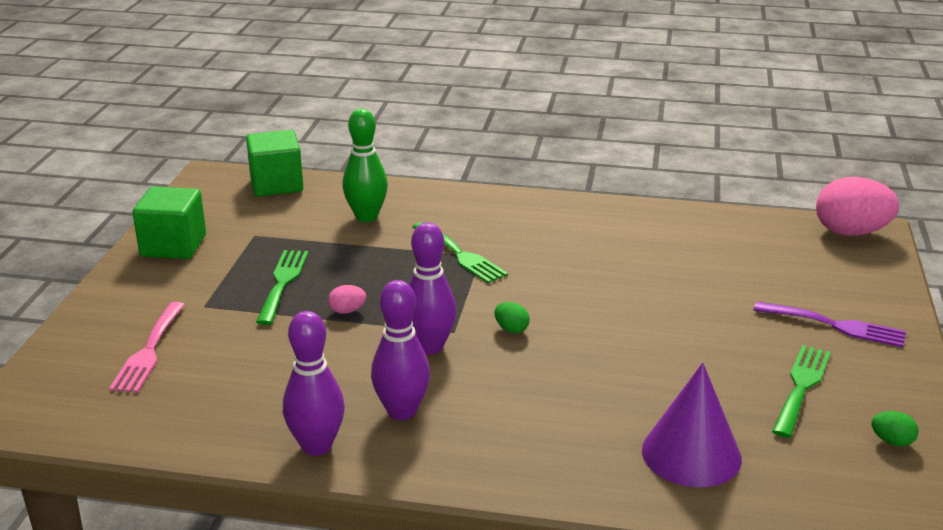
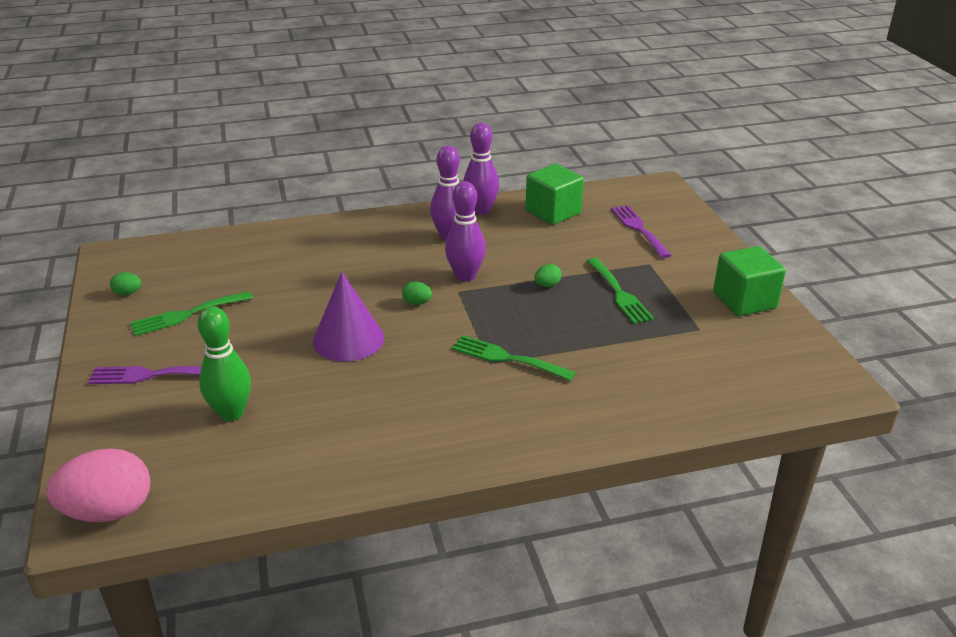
camera: 155 degrees right, 5 degrees up
(149, 351) = (638, 229): pink fork -> purple fork
(276, 184) = (764, 392): green cube -> green cube (553, 212)
(347, 311) = (547, 285): pink egg -> green egg
(366, 217) = (631, 377): green bowling pin -> green bowling pin (231, 413)
(691, 454) = (261, 256): purple cone -> purple cone (348, 339)
(801, 386) = (187, 314): green fork -> green fork turned 60 degrees clockwise

